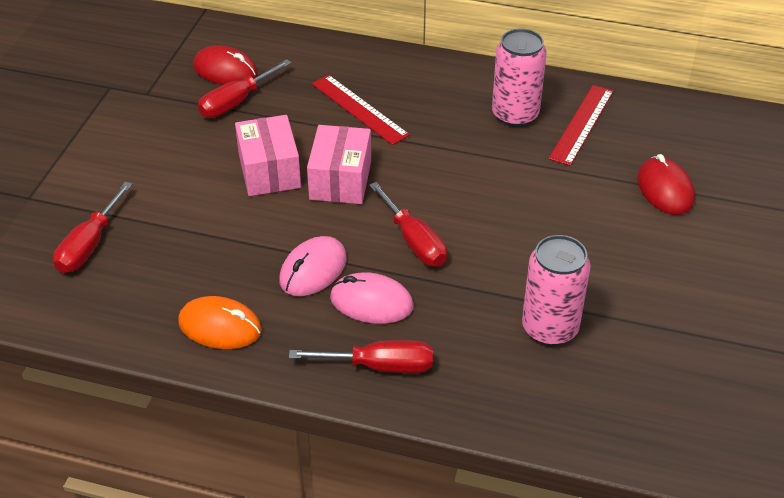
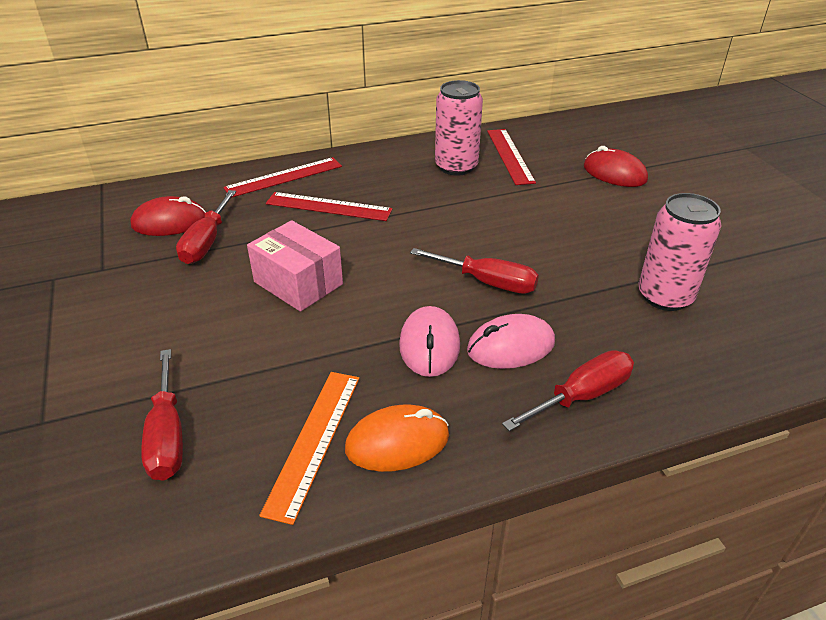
camera: 35 degrees left, 5 degrees down
(170, 297) = (314, 441): none -> orange ruler
(340, 180) = (372, 263): pink box -> none
(351, 62) = (284, 177): none -> red ruler

